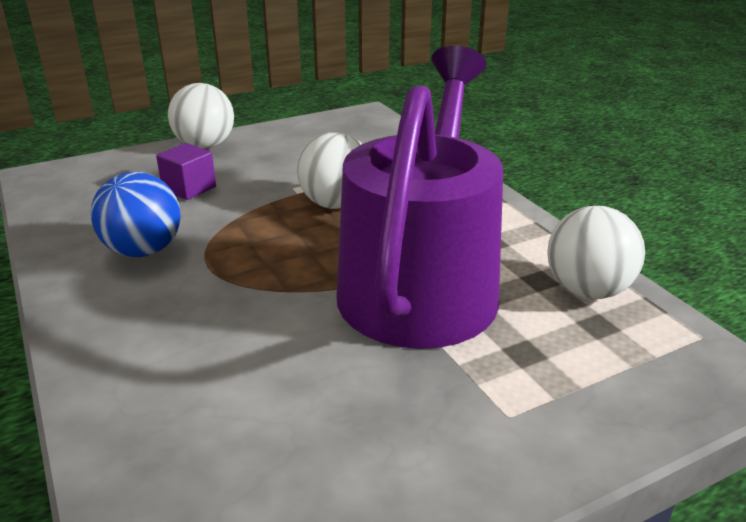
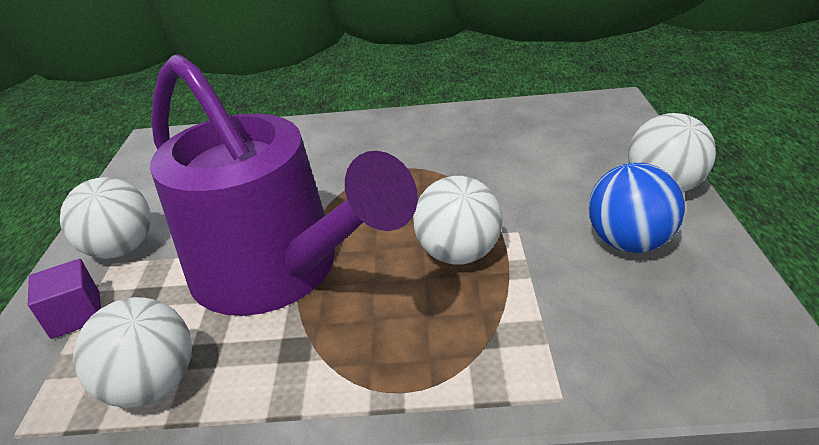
camera: 120 degrees right, 5 degrees up
(143, 251) = (443, 143): blue ball -> blue ball (629, 242)
(189, 188) = (548, 169): purple cube -> purple cube (76, 315)
(482, 423) = (122, 249): none -> white ball

